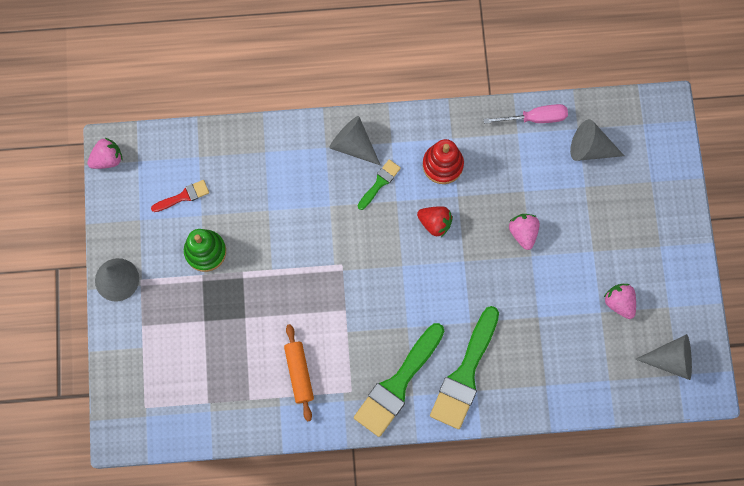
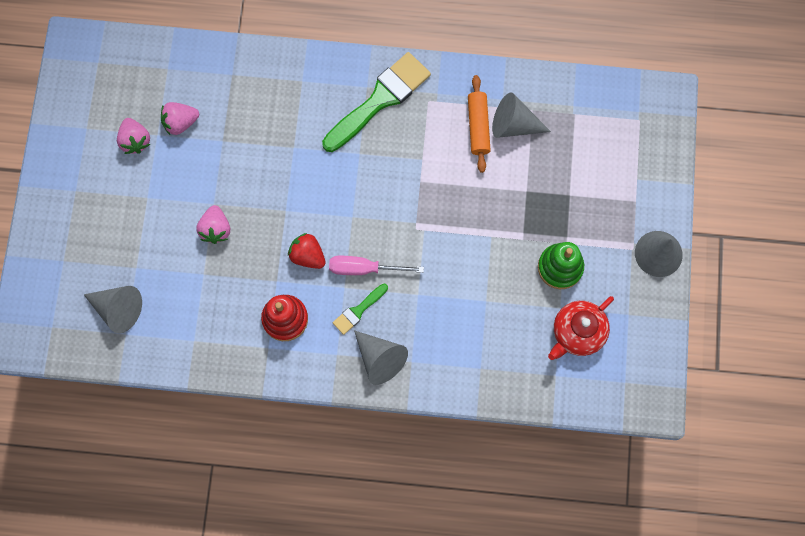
camera: 170 degrees left, 0 degrees up
(107, 159) = (659, 390): pink strawberry -> pink strawberry (180, 122)
(183, 196) = (577, 332): red brush -> red teapot
(465, 374) = (310, 98): green brush -> none
(535, 118) = (170, 354): pink screwdriver -> pink screwdriver (364, 268)
(671, 359) = (100, 77): grey cone -> grey cone (513, 125)

